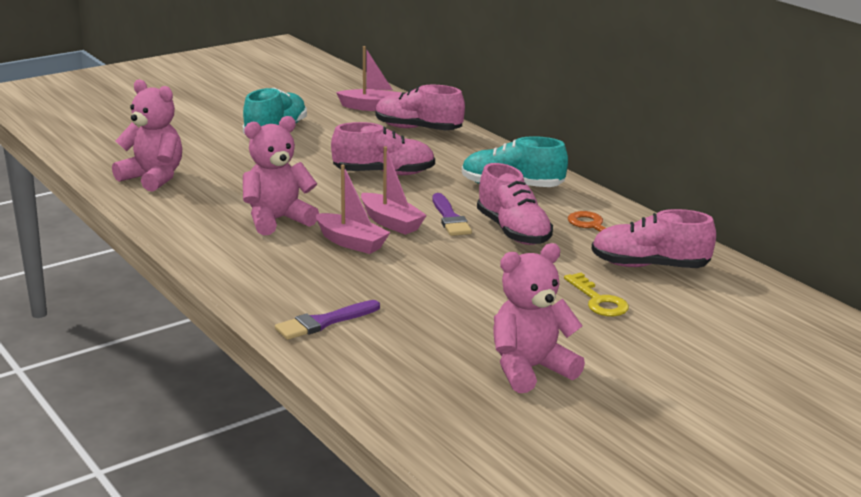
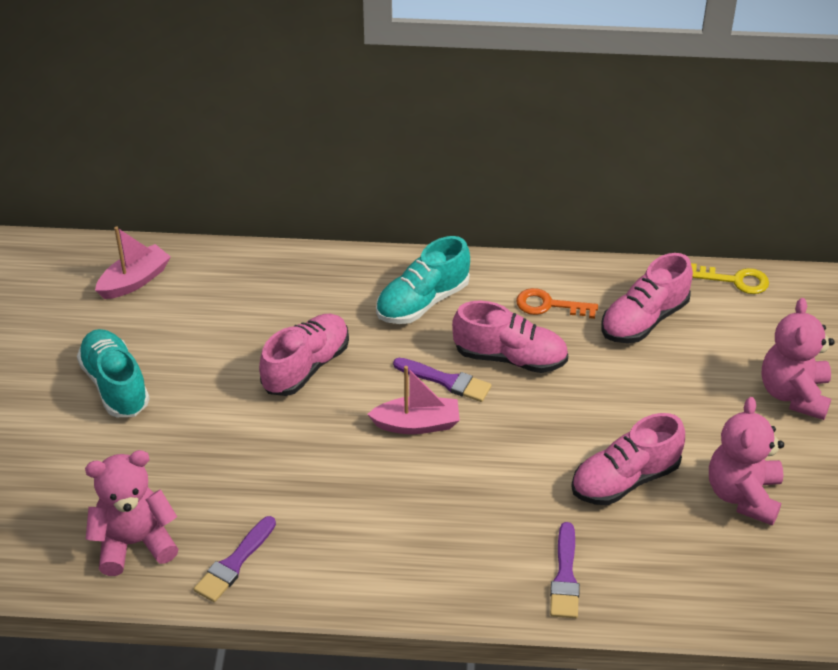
camera: 50 degrees left, 20 degrees up
(176, 210) = (234, 563): none -> purple brush
(277, 220) = (334, 500): pink teddy bear -> pink teddy bear (794, 394)
(351, 242) = (431, 474): pink boat -> none
(418, 129) = (227, 282): pink shoe -> pink shoe (625, 480)
(598, 300) = (673, 386): yellow key -> yellow key (735, 280)

